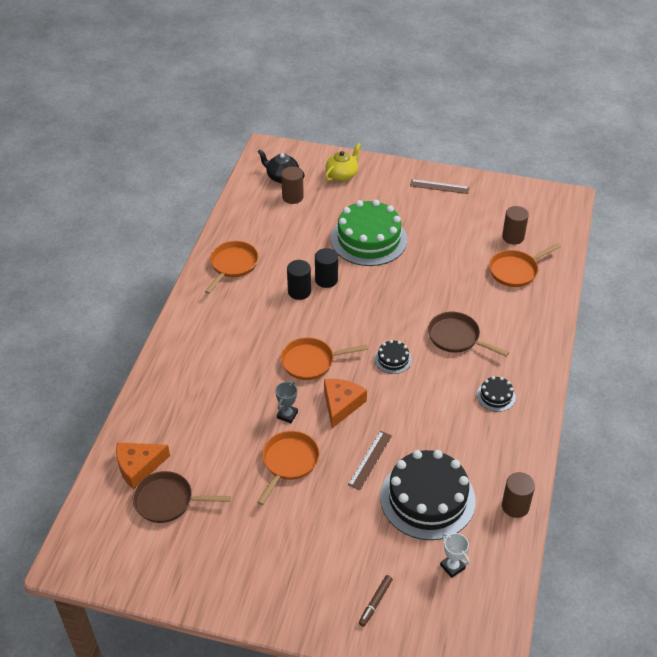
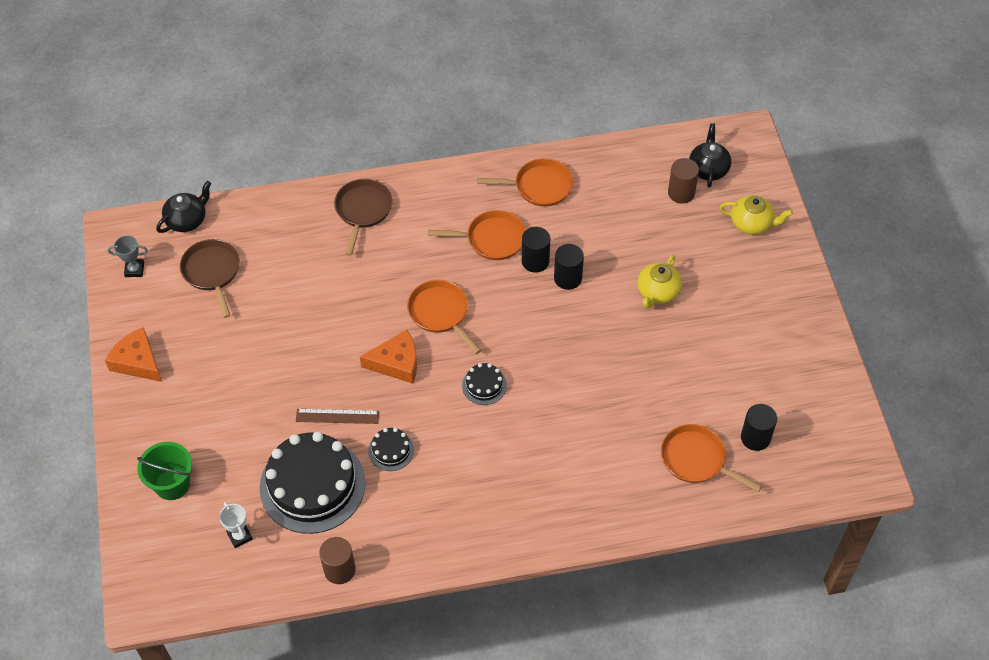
camera: 65 degrees right, 10 degrees up
(96, 502) = (187, 220): none -> black teapot
(138, 466) = (240, 232): orange cheese -> orange cheese (137, 361)
(287, 415) = (359, 322): grey trophy -> grey trophy (134, 270)
(288, 462) = (301, 348): orange pan -> orange pan (491, 239)
(369, 239) = (657, 292): green cake -> yellow teapot
(375, 602) = (172, 484): brown marker -> green bucket
(439, 186) = (797, 328): brown ruler -> none
(452, 567) = (239, 536): white trophy -> white trophy turned 60 degrees counterclockwise
(457, 337) = (550, 435): brown pan -> brown pan (363, 211)
(496, 396) = (483, 503): black cake -> black cake (391, 450)
(513, 237) = (755, 438): brown cylinder -> black cylinder

